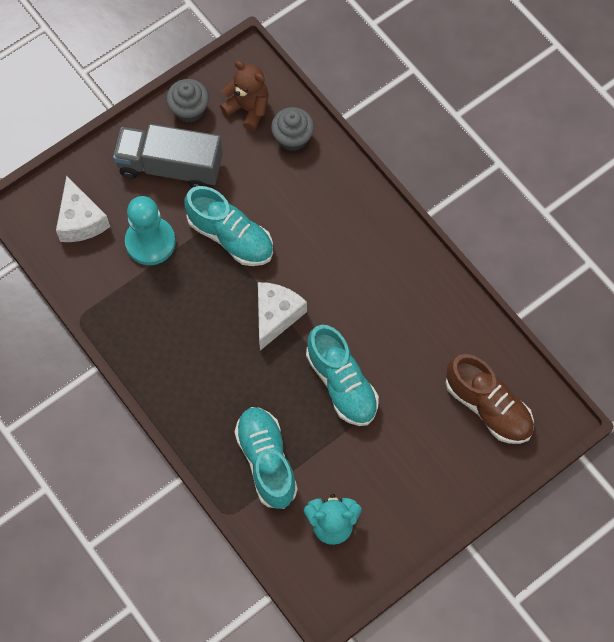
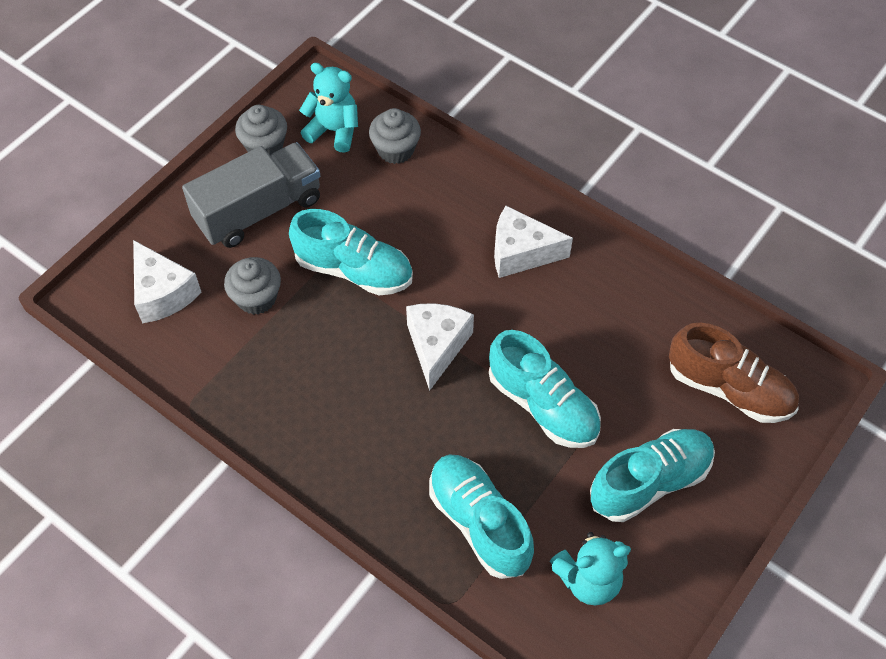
camera: 15 degrees left, 10 degrees down
(150, 242) = (256, 298): turquoise pawn -> grey cupcake
(170, 166) = (259, 210): grey truck -> grey truck turned 150 degrees clockwise
(248, 108) = (334, 131): brown teddy bear -> turquoise teddy bear
(365, 253) = (521, 253): none -> white cheese
(401, 463) = (649, 482): none -> turquoise shoe

